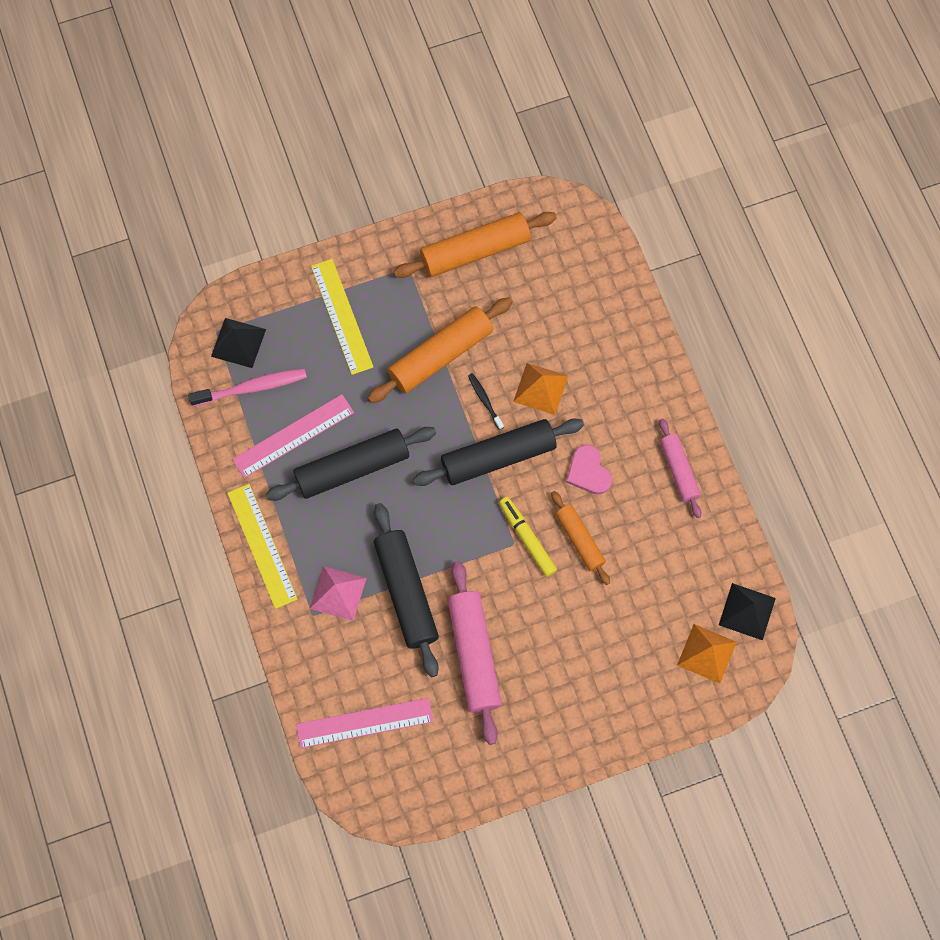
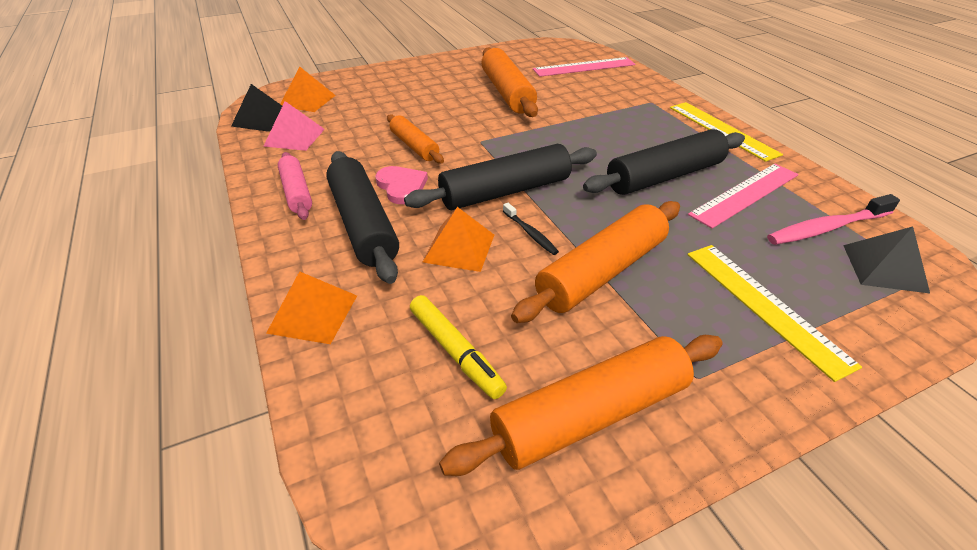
camera: 175 degrees right, 30 degrees down
(338, 593) = (635, 112): pink pyramid -> pink pyramid (294, 137)
(406, 592) = (575, 114): black rolling pin -> black rolling pin (363, 224)
(474, 654) = (507, 92): pink rolling pin -> orange rolling pin
(527, 538) = (467, 145): yellow marker -> yellow marker (455, 351)
(638, 333) = (313, 314): none -> orange pyramid

